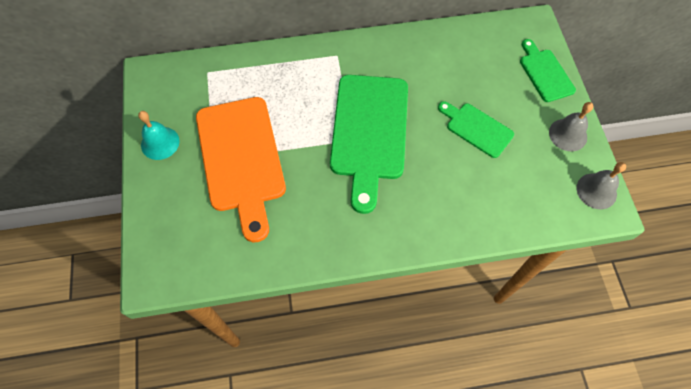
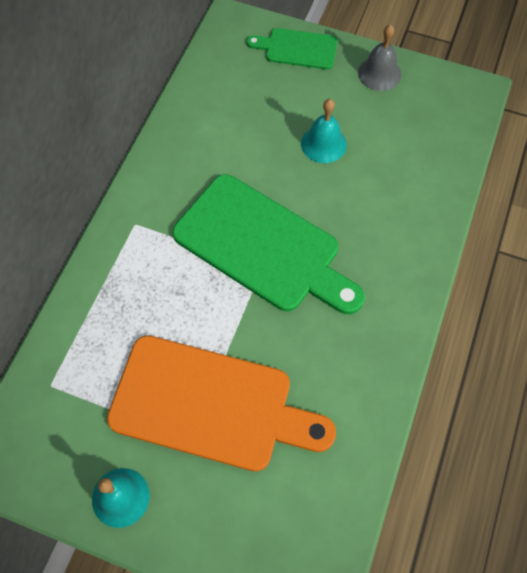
camera: 60 degrees left, 0 degrees up
(476, 128) = (323, 144): green cutting board -> turquoise bell
(596, 191) = (453, 88): grey bell -> none

